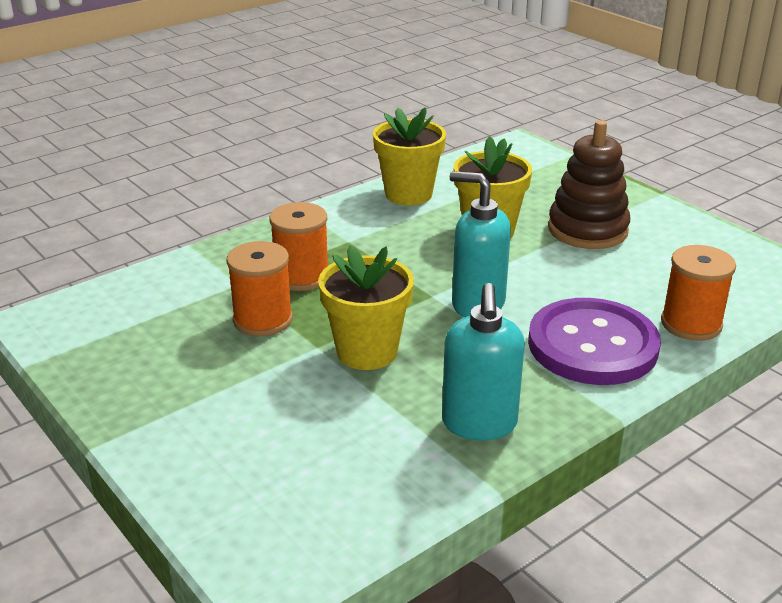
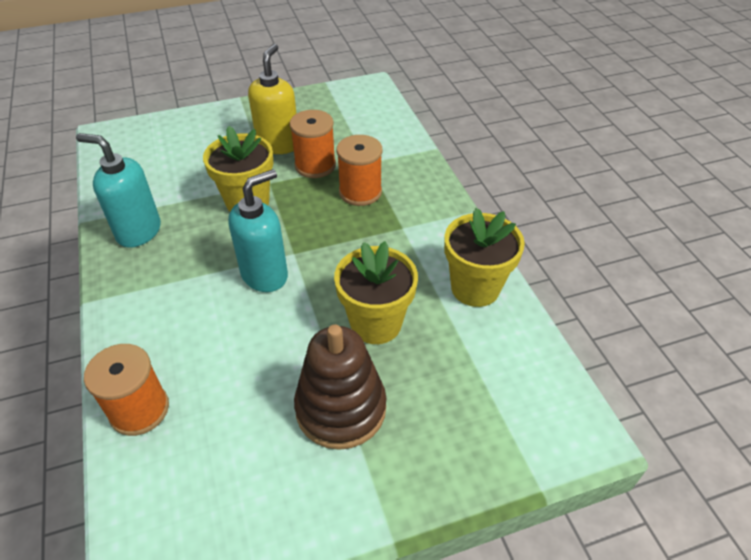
camera: 110 degrees right, 15 degrees up
(225, 363) = (278, 144): none -> yellow soap dispenser
(592, 345) = (165, 324): purple button -> none

